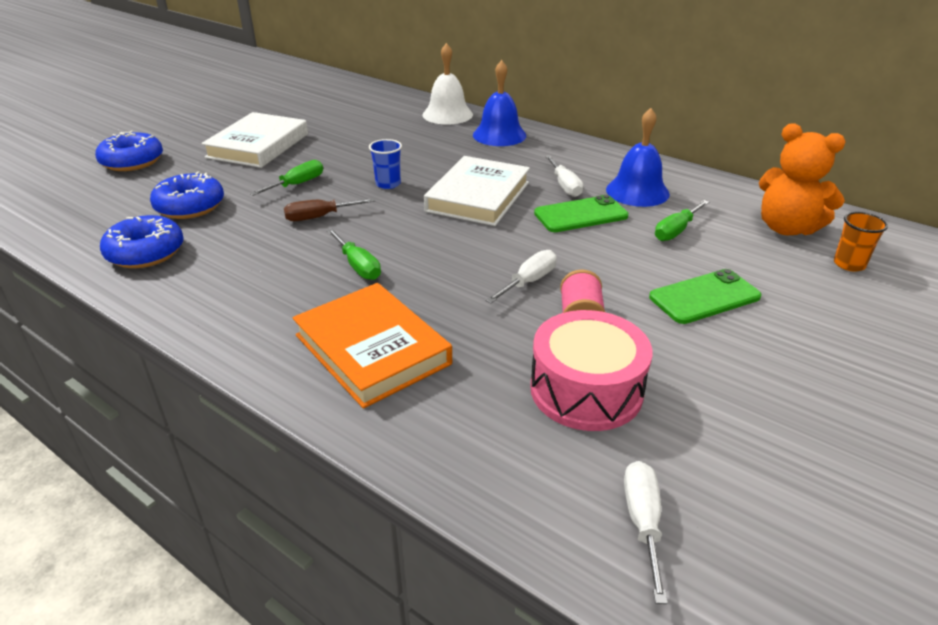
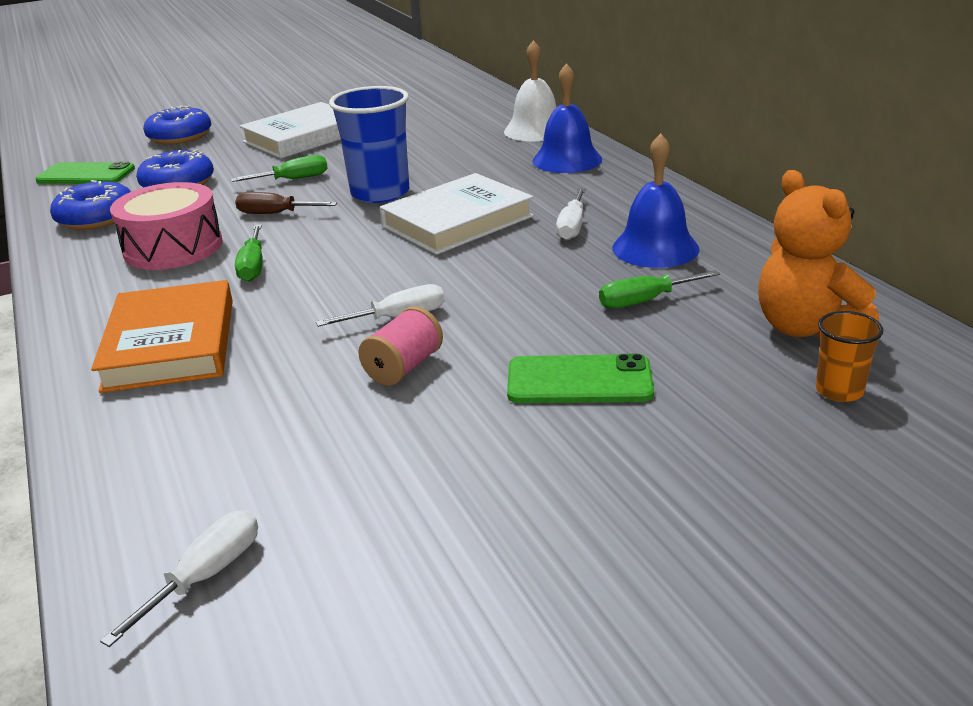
camera: 30 degrees right, 5 degrees down
(388, 184) = (380, 193): blue cup -> blue cup, size x1.98
(581, 215) = (549, 261): green phone -> green phone (86, 175)
(586, 390) = (317, 437): pink drum -> pink drum (173, 247)

